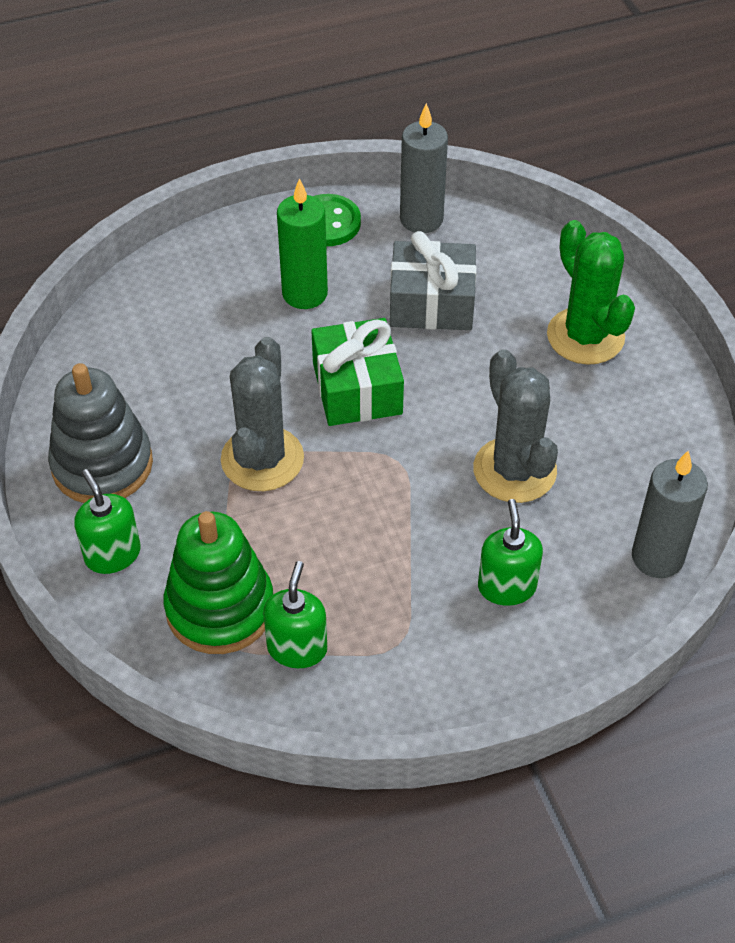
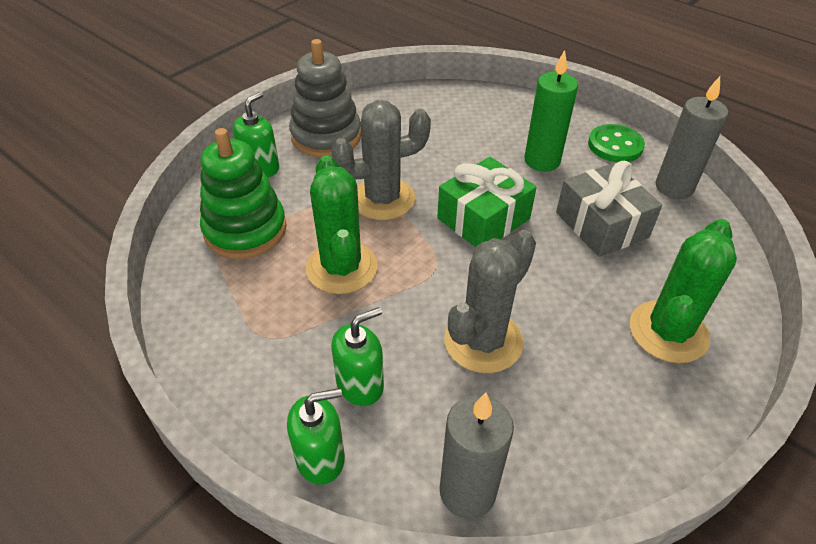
camera: 60 degrees right, 5 degrees down
(297, 648) = (232, 281): green soap dispenser -> green soap dispenser (321, 458)
(344, 540) = (341, 268): none -> green cactus

